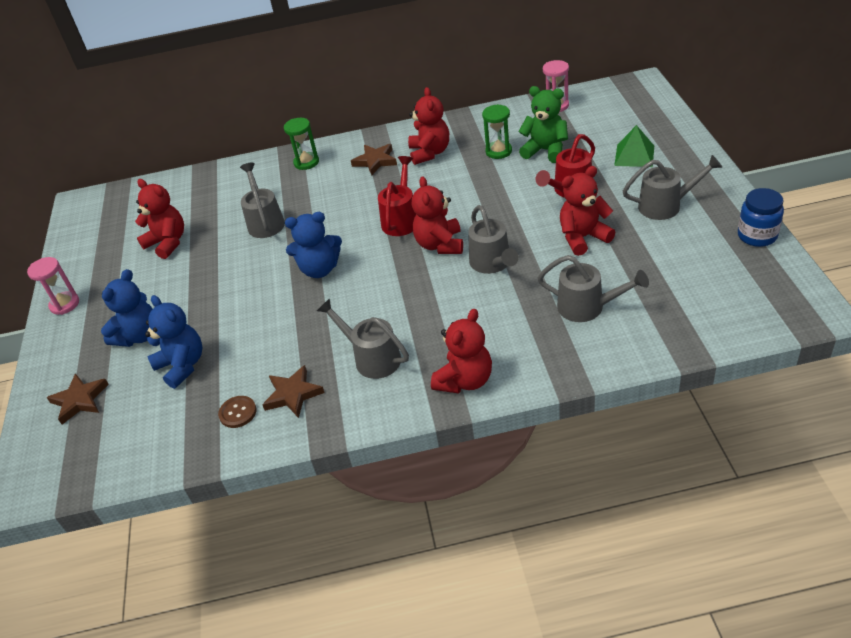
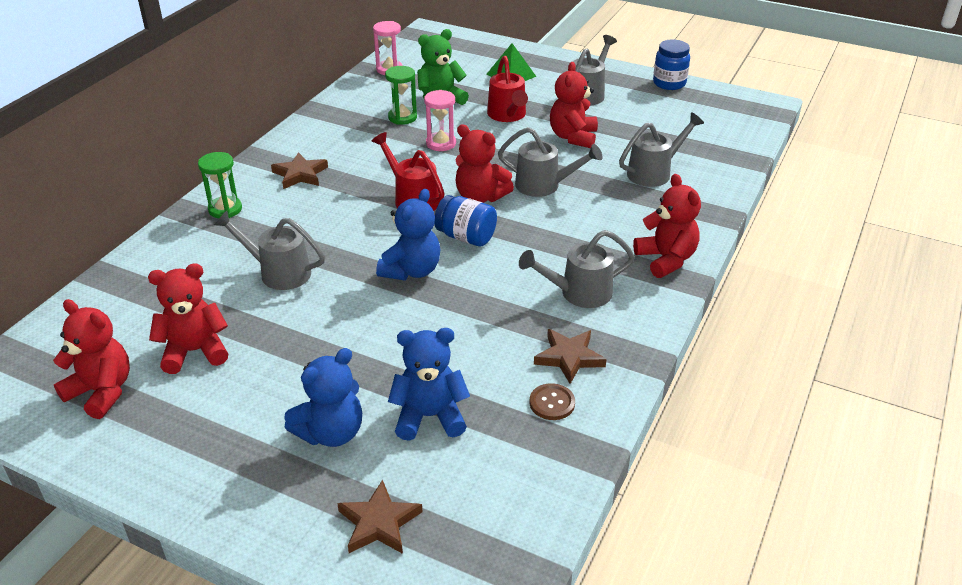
camera: 60 degrees left, 5 degrees down
(65, 304) = (171, 479): pink hourglass -> pink hourglass (441, 143)
(139, 335) = (331, 433): blue teddy bear -> blue teddy bear turned 75 degrees clockwise
(383, 268) = (466, 237): none -> blue jar
(430, 153) = (342, 145): red teddy bear -> red teddy bear (101, 392)

